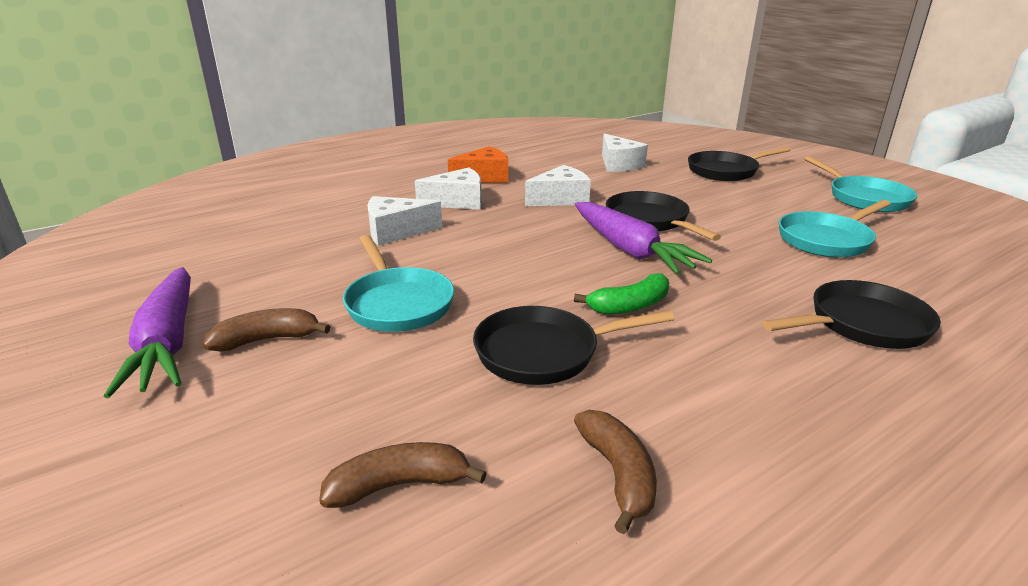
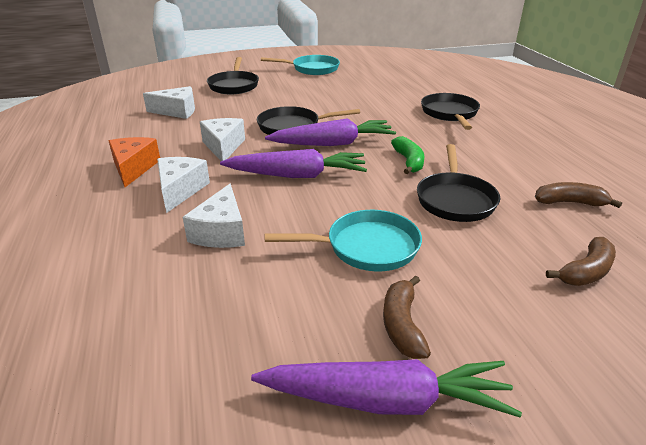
camera: 70 degrees left, 5 degrees up
(399, 485) = (586, 271): brown banana -> brown banana turned 135 degrees counterclockwise
(528, 244) = (297, 175): none -> purple carrot
(827, 240) = (357, 92): turquoise pan -> none

